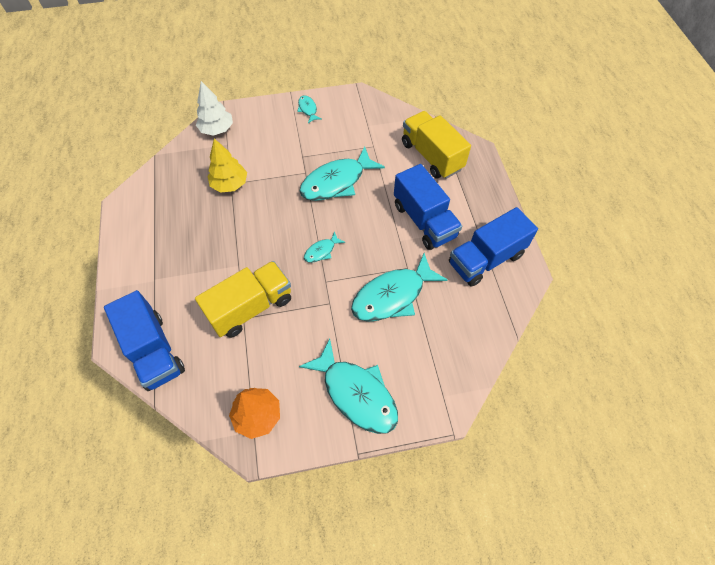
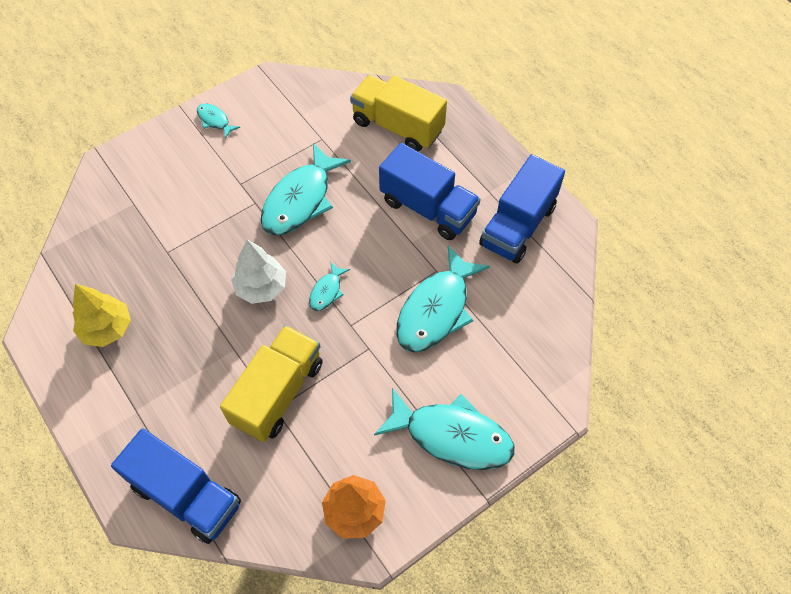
camera: 25 degrees left, 0 degrees up
(217, 130) = (109, 189): white tree -> white tree (261, 287)
(230, 184) = (166, 254): yellow tree -> yellow tree (107, 329)

